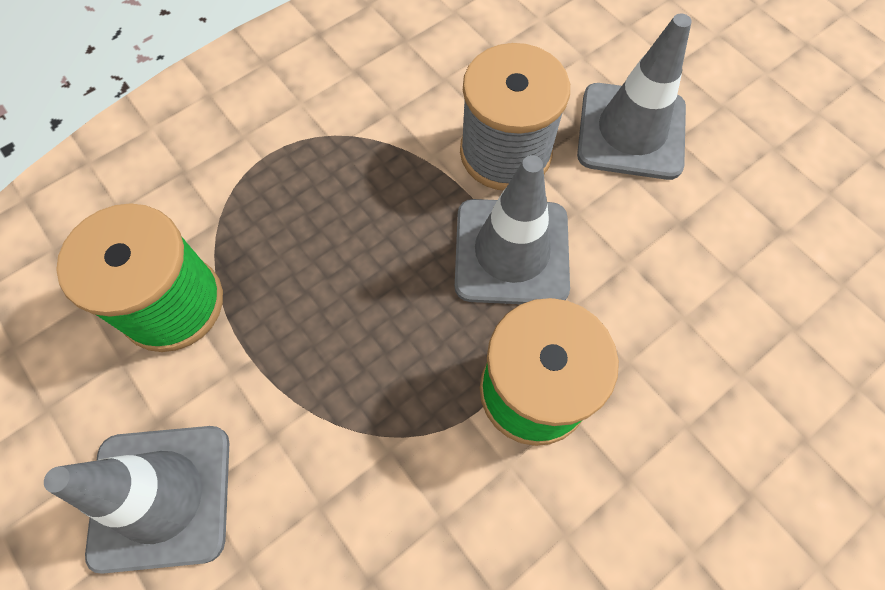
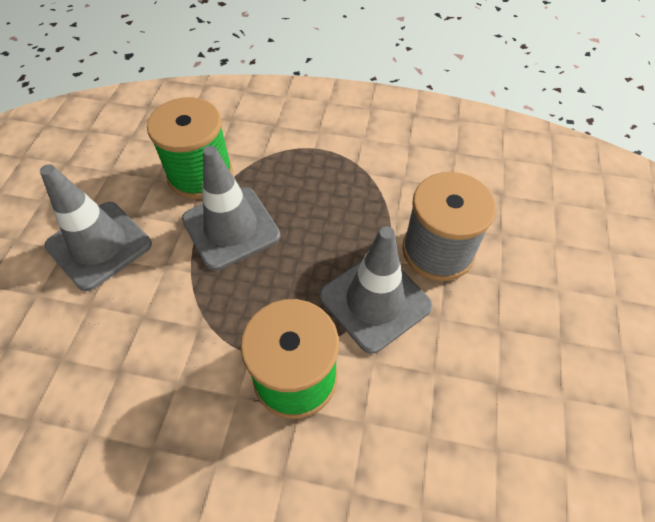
camera: 50 degrees right, 10 degrees down
(631, 131) = (532, 308): grey traffic cone -> grey traffic cone (231, 228)

